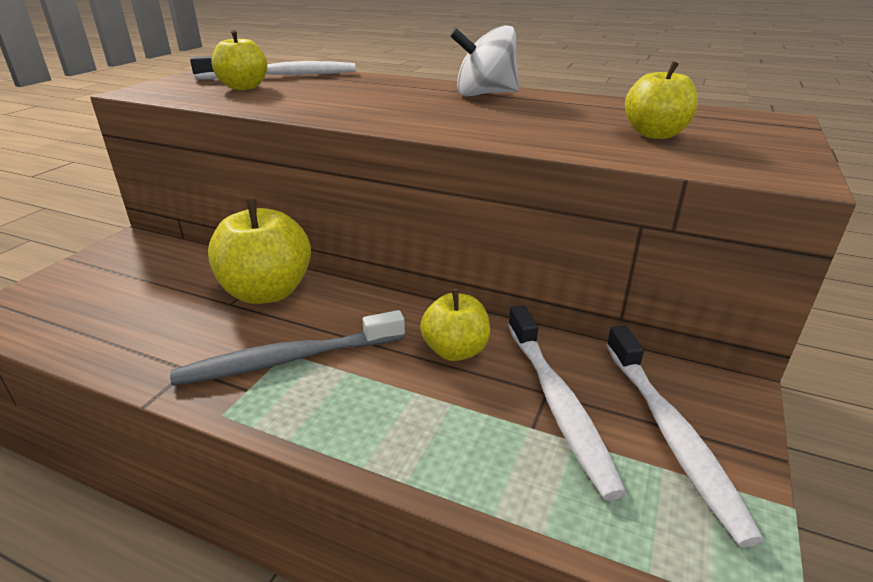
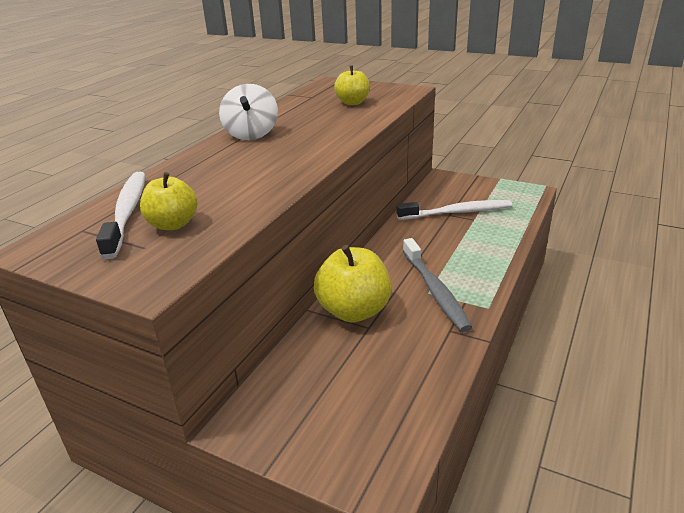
camera: 85 degrees left, 0 degrees up
(455, 351) = (420, 236): yellow apple -> none
(671, 435) = (470, 192): white toothbrush -> none

